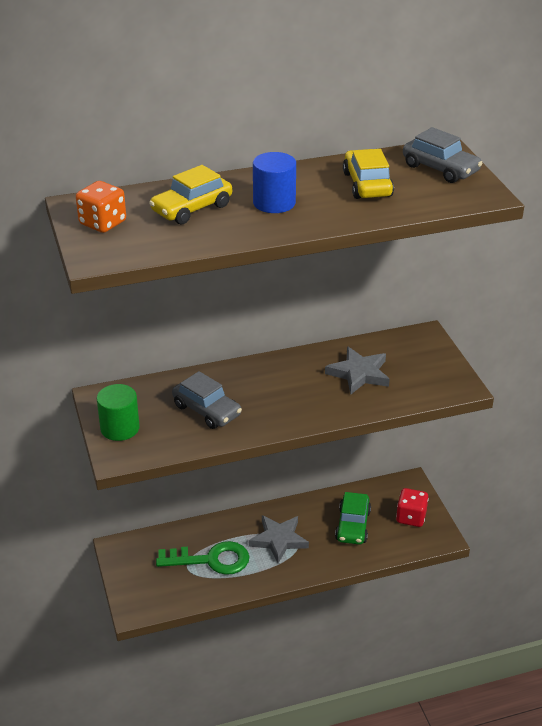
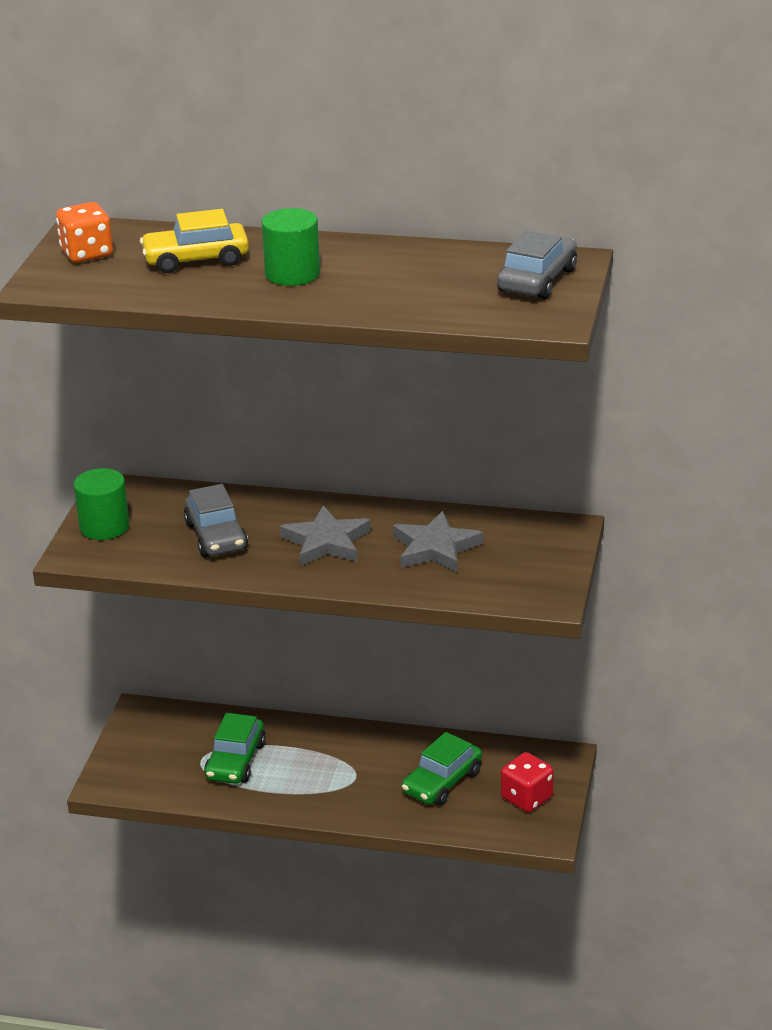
camera: 30 degrees right, 5 degrees down
(211, 560) = (235, 761): green key -> green car
(274, 203) = (292, 274): blue cylinder -> green cylinder
(279, 540) = (335, 767): grey star -> grey star (326, 542)
(367, 184) = (424, 278): yellow car -> none
(440, 169) = (537, 280): grey car -> grey car turned 135 degrees counterclockwise

